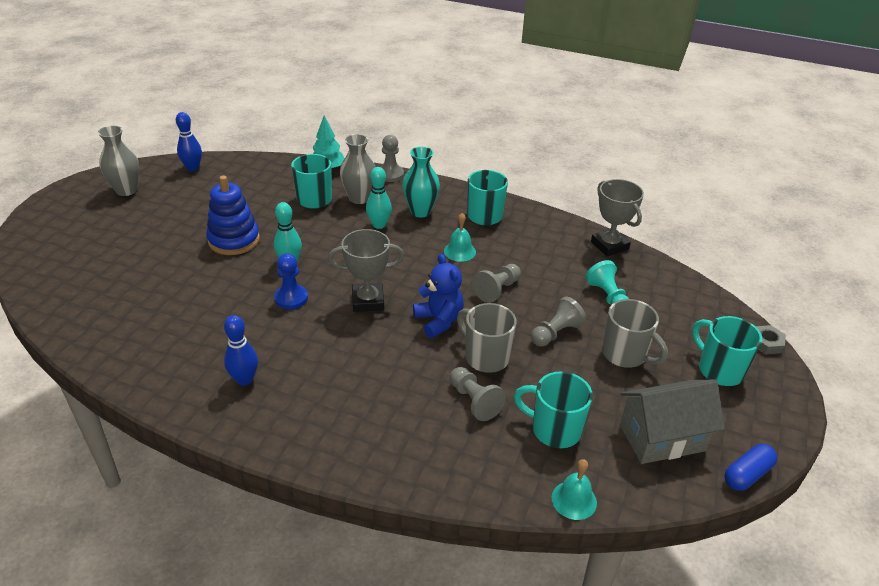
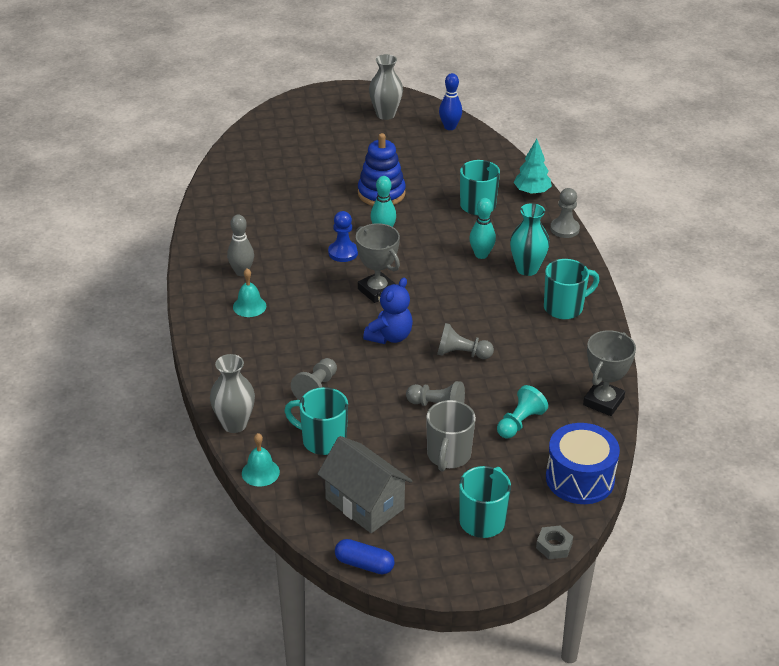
camera: 60 degrees right, 0 degrees up
(244, 379) = (241, 272): blue bowling pin -> grey bowling pin
(359, 198) = (507, 228): grey vase -> grey vase (234, 424)
(459, 251) = (493, 313): turquoise bell -> turquoise bell (249, 306)
(485, 357) = (370, 377): grey mug -> none
(554, 430) = (322, 440): turquoise mug -> turquoise mug turned 60 degrees counterclockwise
(692, 295) = (580, 479): none -> blue drum

